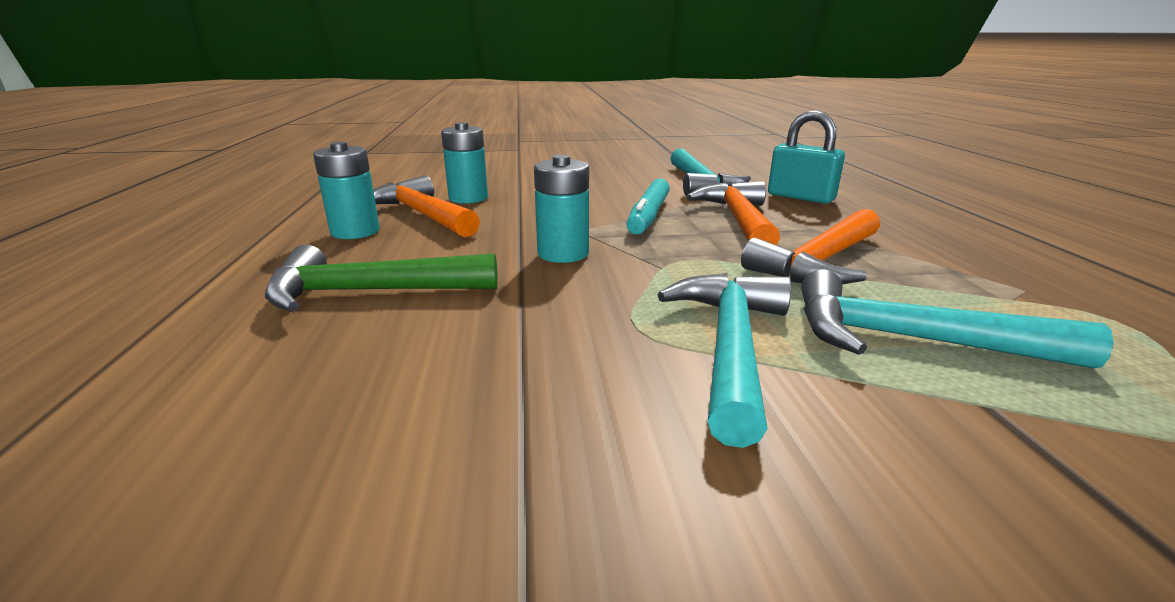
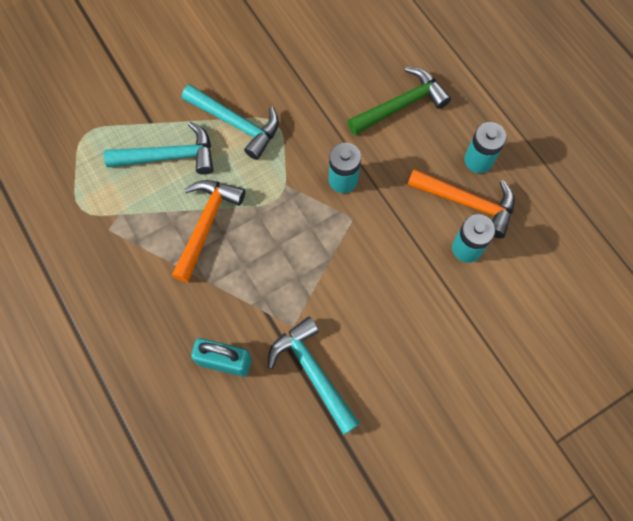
camera: 155 degrees right, 45 degrees up
(649, 216) = (322, 264): turquoise marker -> none
(730, 346) = (236, 124): turquoise hammer -> turquoise hammer turned 45 degrees counterclockwise
(738, 219) = (262, 282): orange hammer -> none

